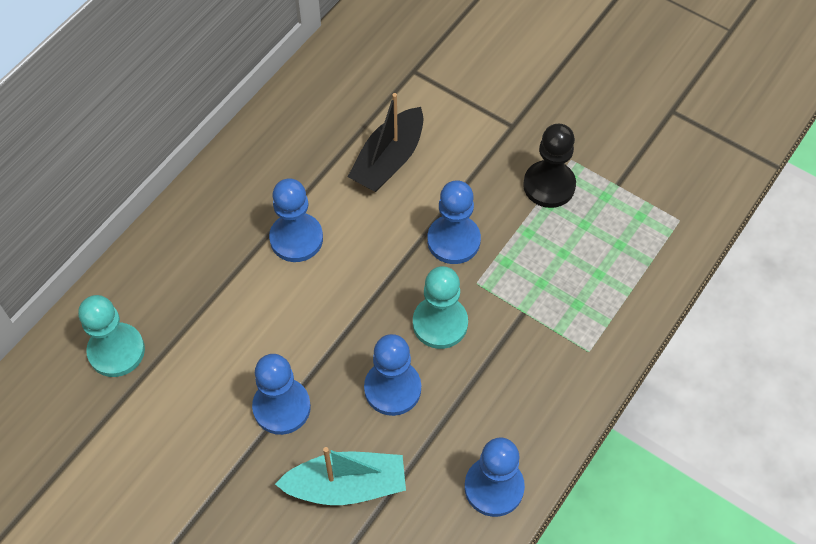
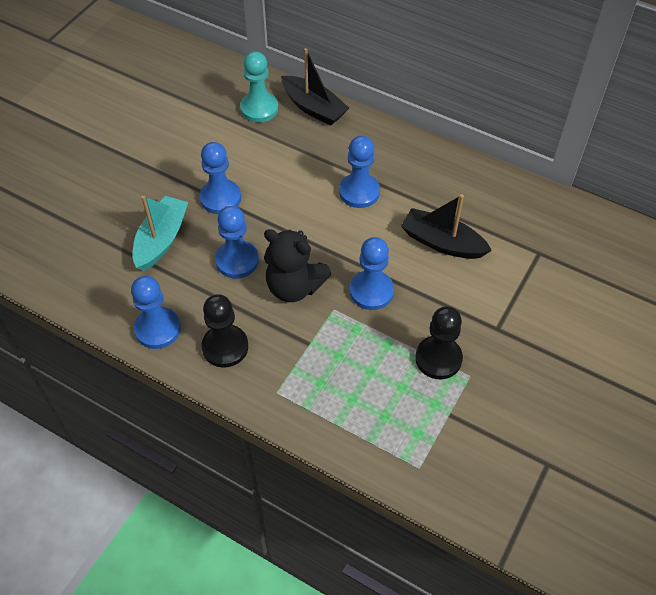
camera: 85 degrees right, 5 degrees down
(131, 280) = (313, 108): none -> black boat
(346, 485) = (161, 240): turquoise boat -> turquoise boat turned 150 degrees counterclockwise
(440, 323) = (294, 287): turquoise pawn -> black teddy bear
(525, 406) = (225, 347): none -> black pawn

